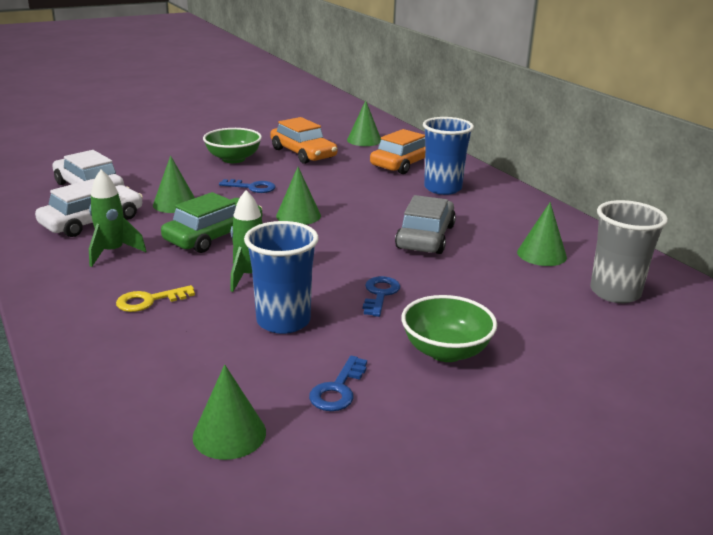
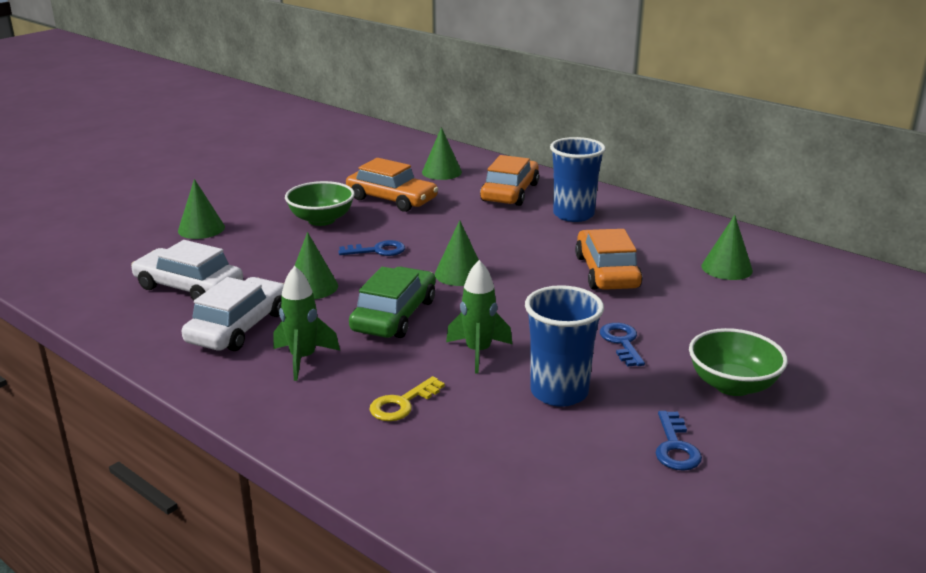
camera: 20 degrees left, 0 degrees up
(229, 434) = (622, 517): green cone -> green cone (201, 229)
(425, 237) = (606, 272): grey car -> orange car
(615, 292) = (819, 293): grey cup -> none

